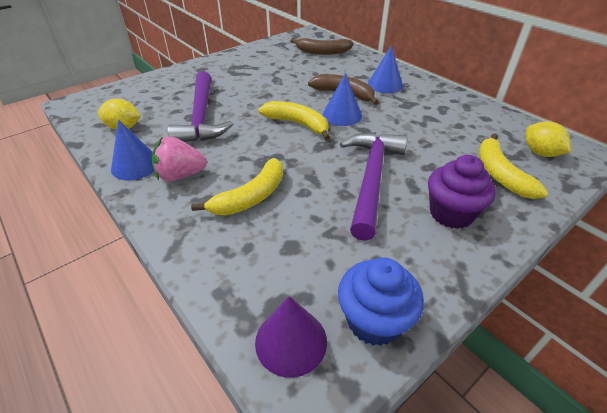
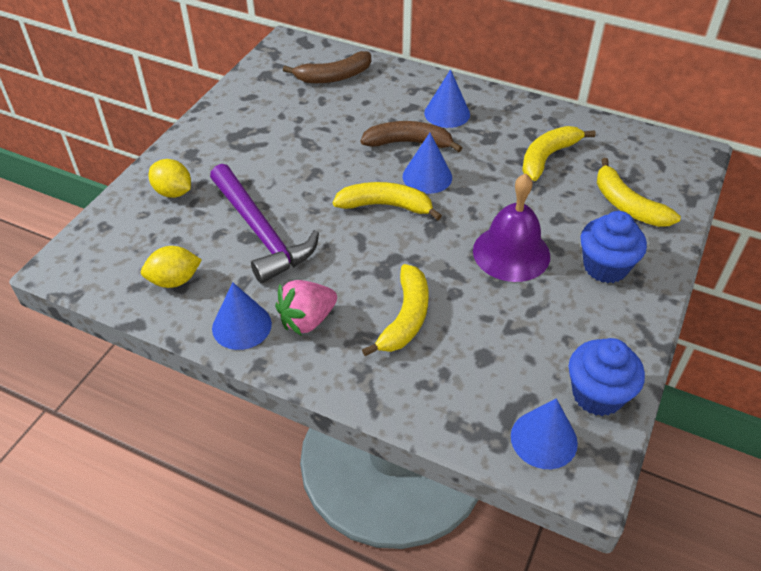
camera: 25 degrees left, 5 degrees up
(291, 341) = (544, 439): purple cone -> blue cone
(371, 179) = (511, 253): purple hammer -> purple bell
(447, 126) = (548, 157): none -> yellow banana
(451, 213) = (605, 267): purple cupcake -> blue cupcake
(540, 153) = (651, 165): yellow lemon -> yellow lemon (173, 192)

